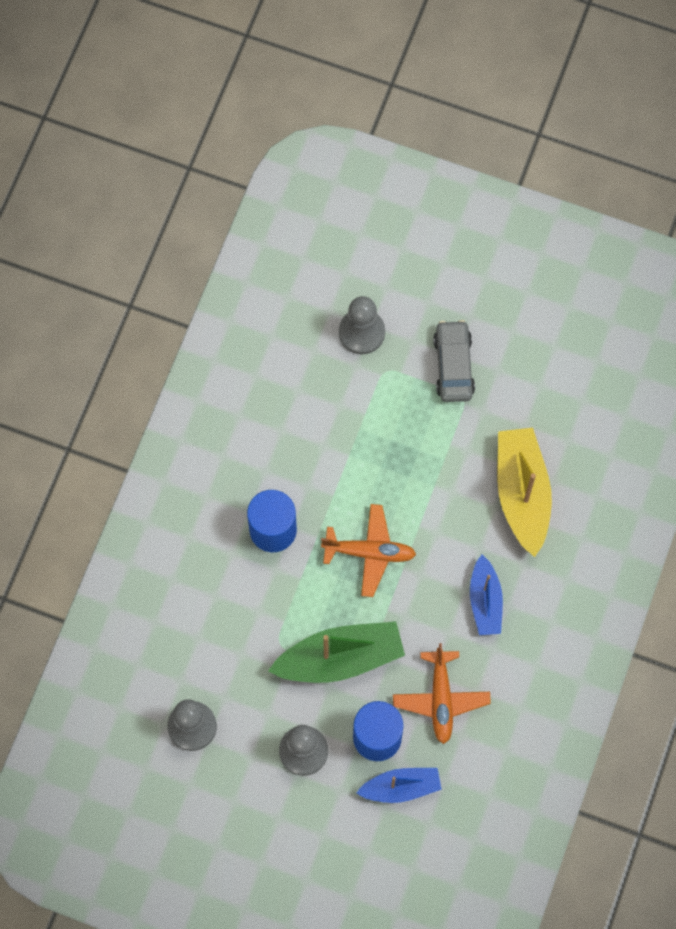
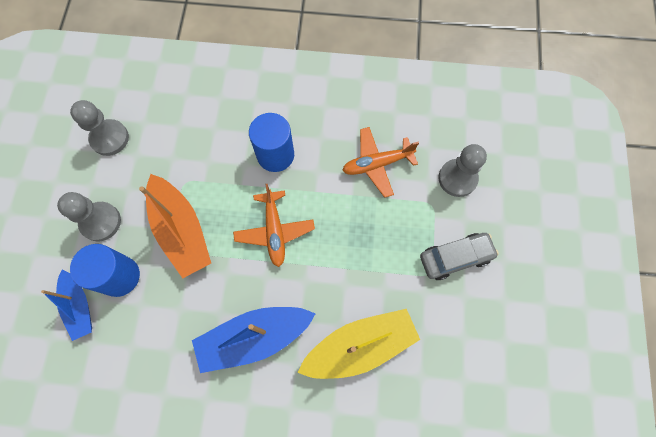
camera: 75 degrees right, 0 degrees up
(340, 658) = (181, 230): green boat -> orange boat
(441, 699) = (160, 321): orange plane -> orange plane (377, 164)
(485, 601) = (254, 337): blue boat -> blue boat, size x1.63

